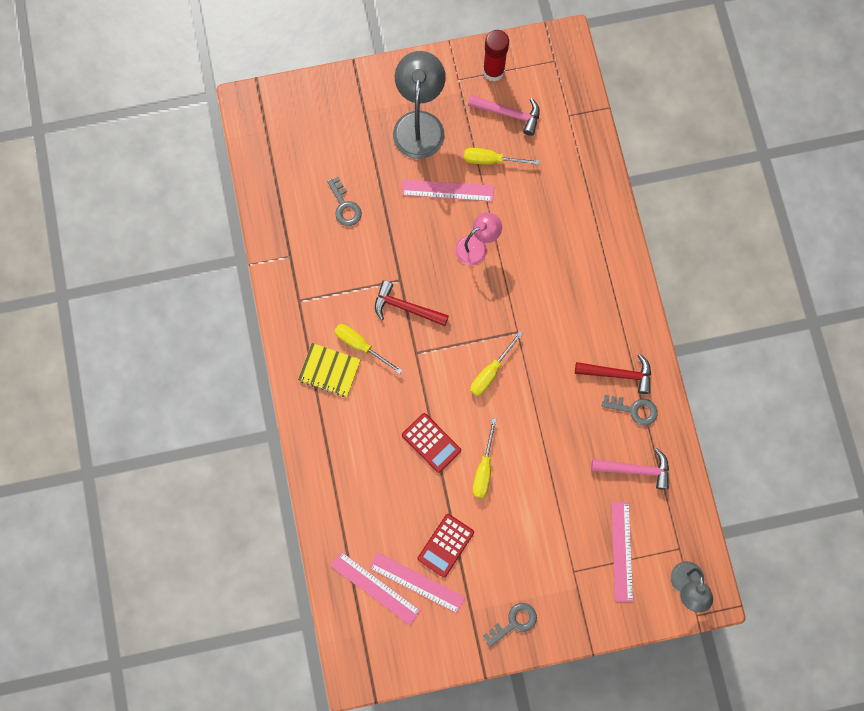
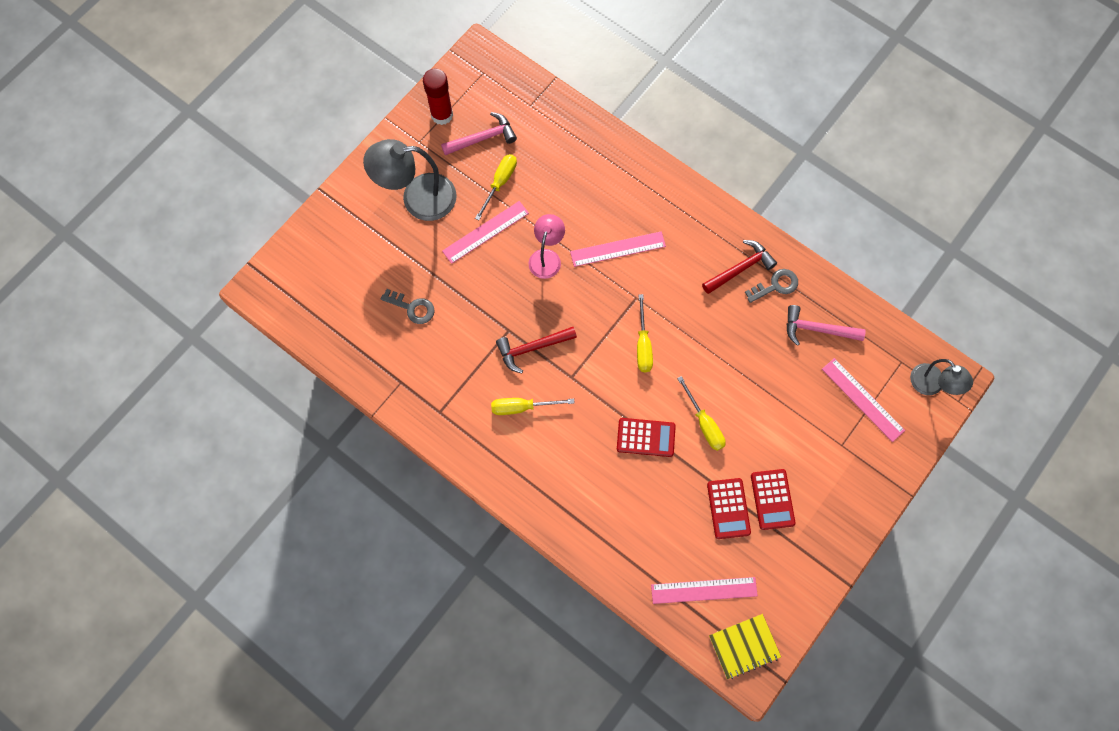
camera: 40 degrees left, 5 degrees down
(329, 370) = (514, 447): yellow notebook -> yellow notebook (744, 646)
(417, 582) = (732, 557): pink ruler -> pink ruler (617, 249)
(419, 124) = (417, 198): grey lamp -> grey lamp turned 60 degrees counterclockwise
(484, 566) = (772, 499): none -> red calculator
(491, 160) = (500, 183): yellow screwdriver -> yellow screwdriver turned 150 degrees clockwise
(514, 622) = (833, 523): grey key -> none
(635, 469) = (817, 329): pink hammer -> pink hammer turned 135 degrees counterclockwise

